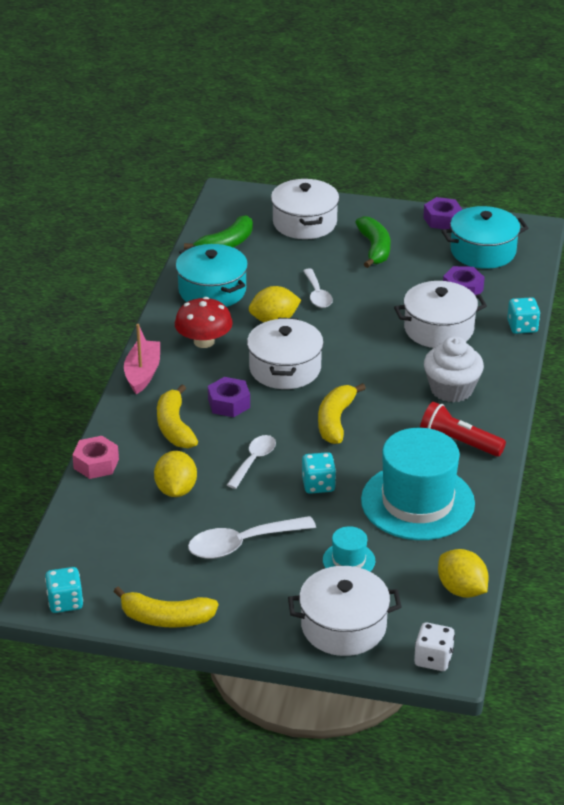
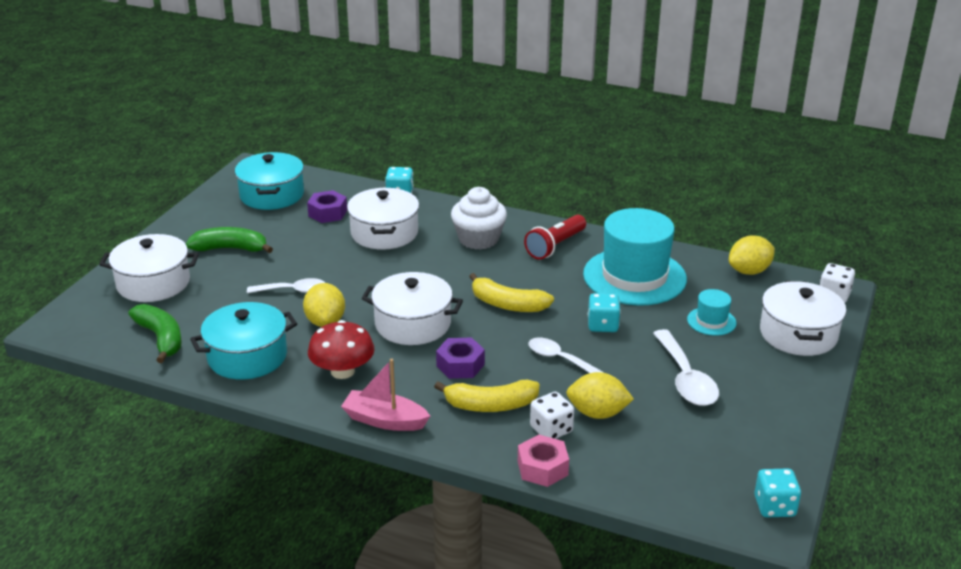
camera: 80 degrees left, 5 degrees down
(148, 464) = (551, 429): none -> white dice
(166, 618) = (795, 436): yellow banana -> none
(442, 219) = (204, 207): purple nut -> none

